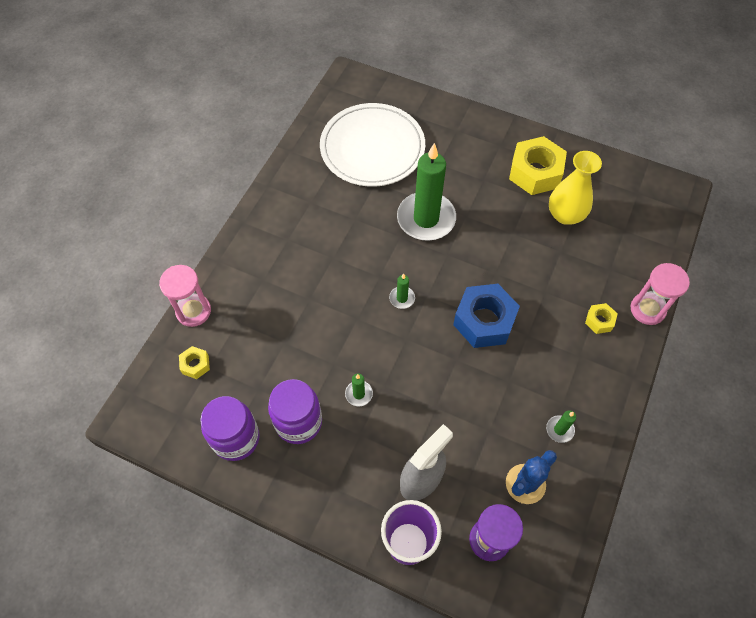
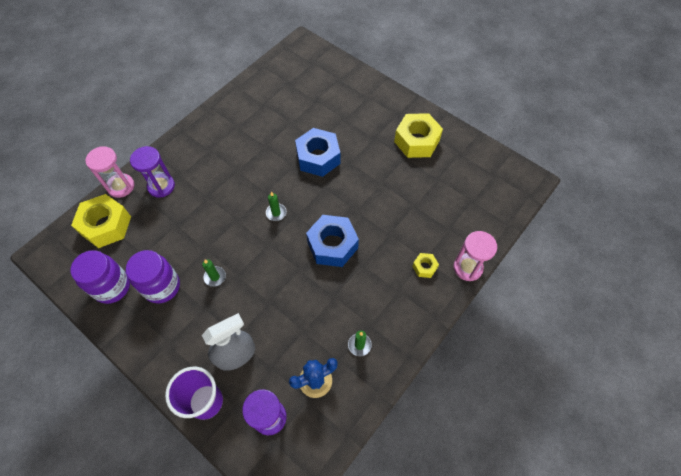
camera: 15 degrees right, 0 degrees up
(195, 365) = (106, 225): yellow nut -> yellow nut, size x2.11
(245, 299) = (161, 186): none -> purple hourglass
(372, 148) = (298, 97): white plate -> none
(426, 219) = (318, 157): green candle -> blue nut
(565, 215) = (428, 178): yellow vase -> none

